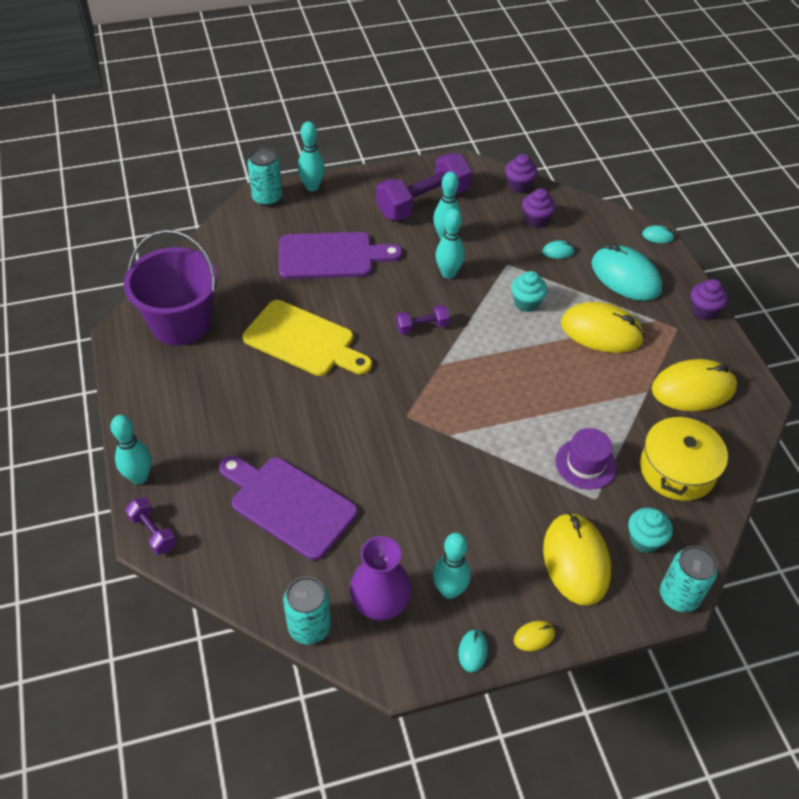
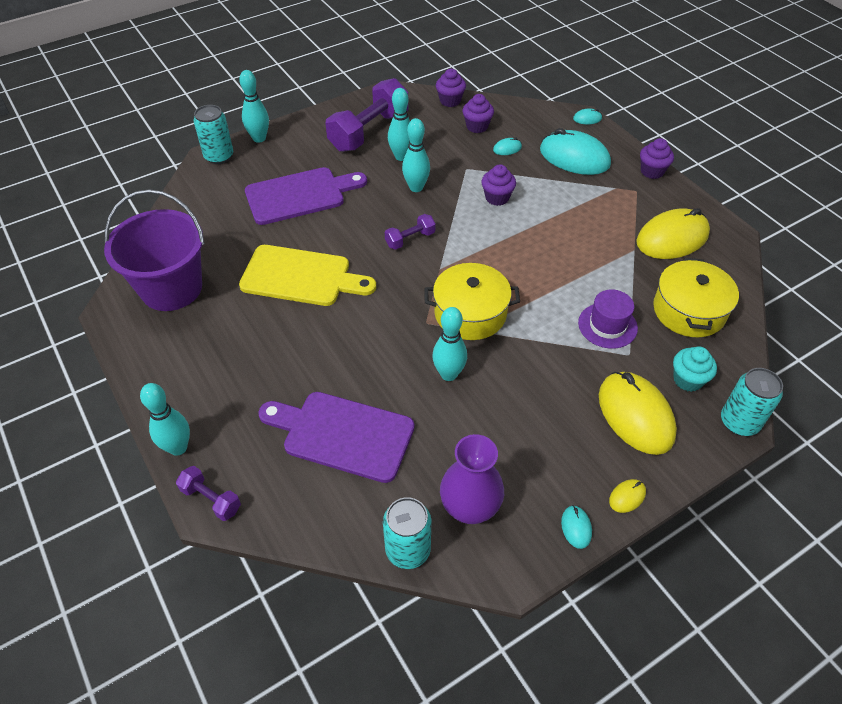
camera: 15 degrees left, 0 degrees up
(449, 590) = (531, 475): turquoise bowling pin -> turquoise bowling pin (449, 374)
(452, 417) = (470, 313): none -> yellow pot
(526, 303) = (497, 198): turquoise cupcake -> purple cupcake
(601, 331) = (573, 208): yellow mouse -> none

